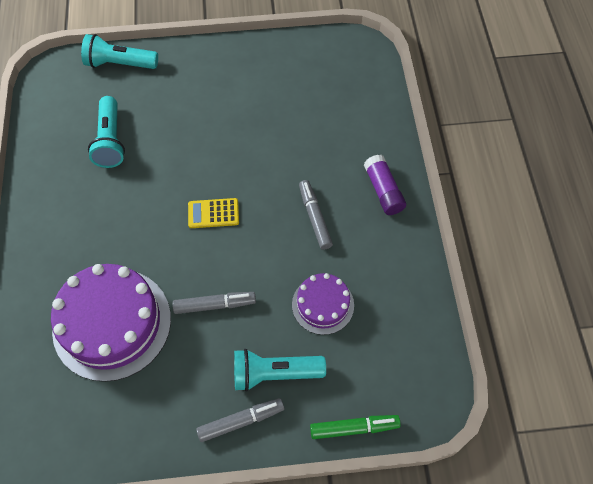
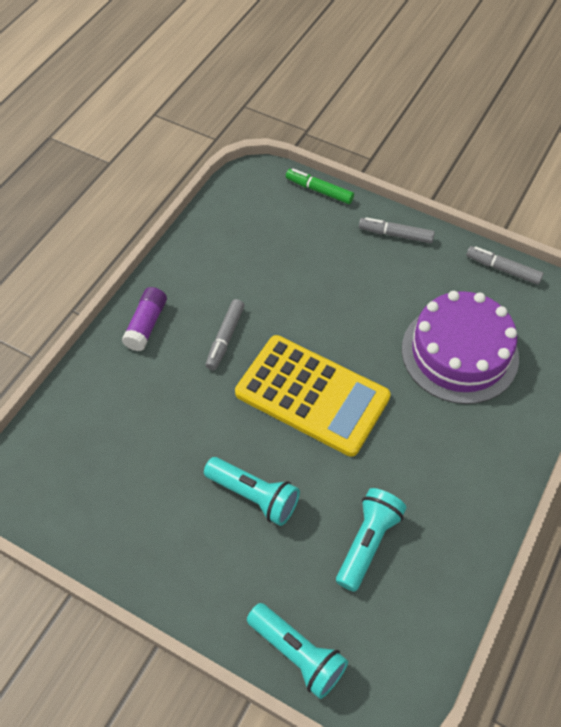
camera: 145 degrees left, 5 degrees down
(213, 213) = (312, 395): yellow calculator -> yellow calculator, size x2.47
(215, 305) = (363, 318): grey marker -> grey marker (502, 269)
(274, 373) = (350, 248): turquoise flashlight -> turquoise flashlight (254, 496)
(323, 305) = (277, 270): purple cake -> none

